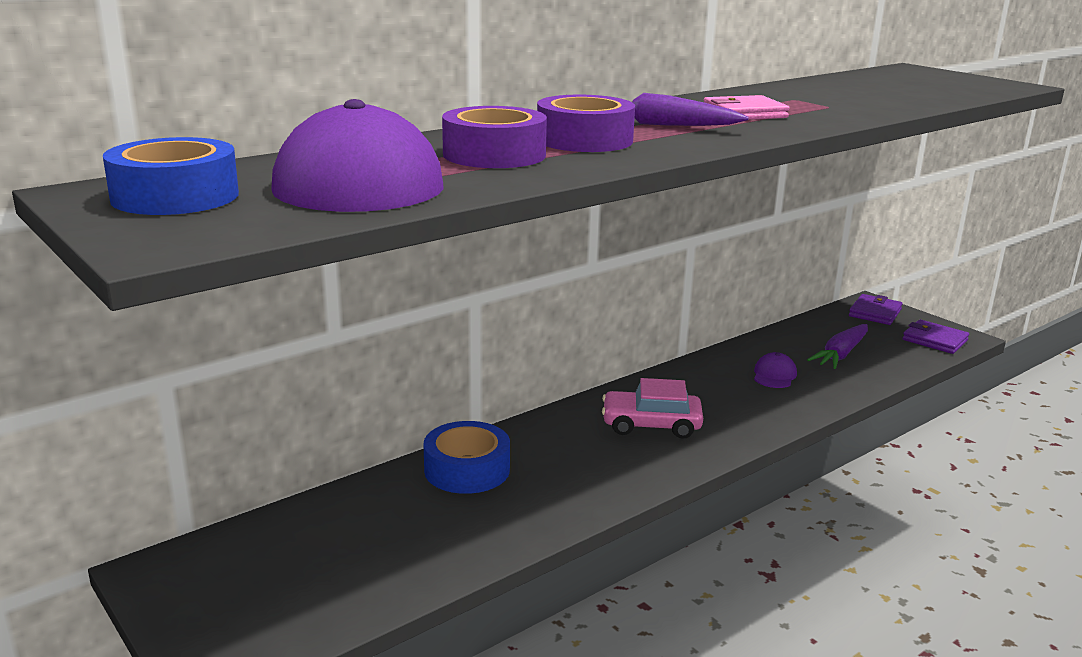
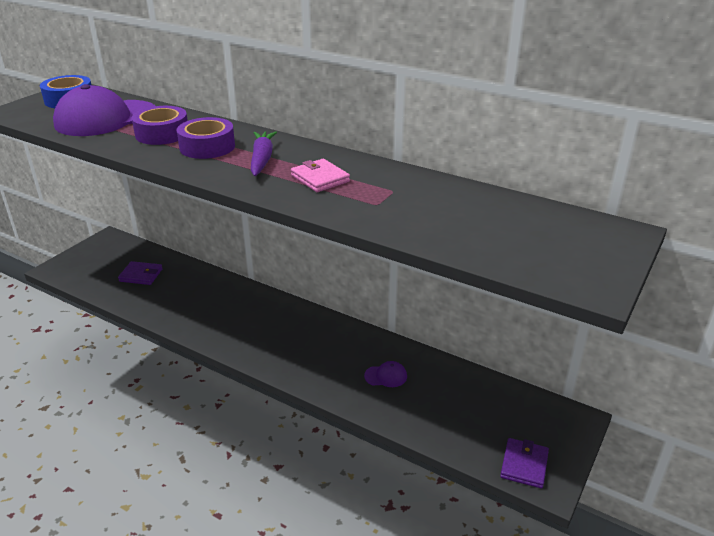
camera: 70 degrees right, 10 degrees up
(467, 469) = (208, 285): blue tape -> none
(651, 425) = (283, 334): pink car -> none
(841, 354) = (447, 407): purple carrot -> none
(875, 313) = (557, 423): purple wallet -> purple wallet (141, 275)

